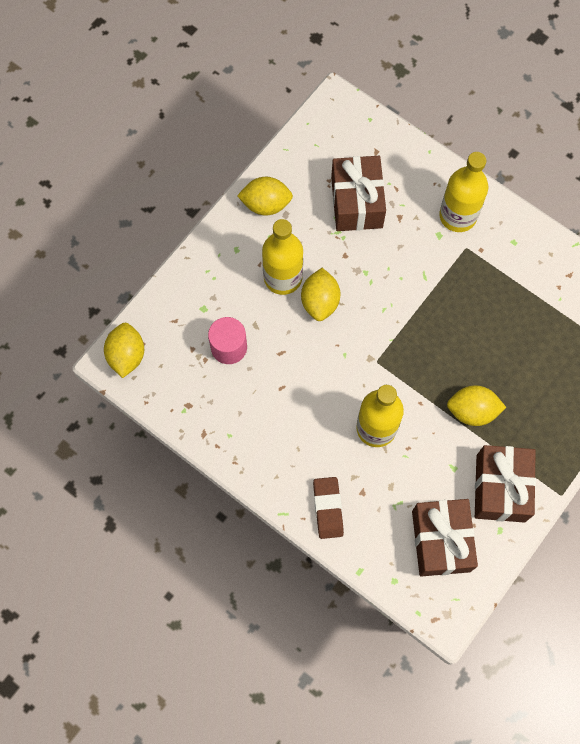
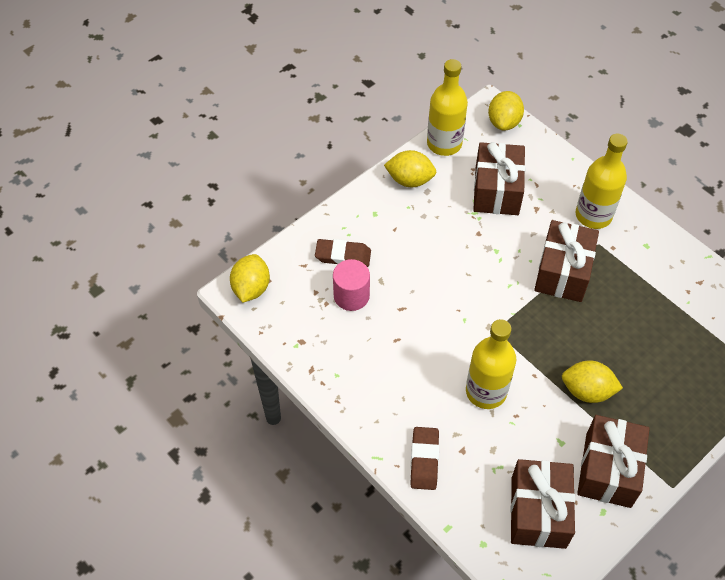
camera: 10 degrees right, 15 degrees down
(212, 303) = (343, 256): none -> brown eraser
(283, 277) = (415, 243): yellow bottle -> yellow bottle (444, 144)
(320, 301) = (447, 269): yellow lemon -> yellow lemon (504, 122)
(434, 286) = (562, 272): none -> brown gift

